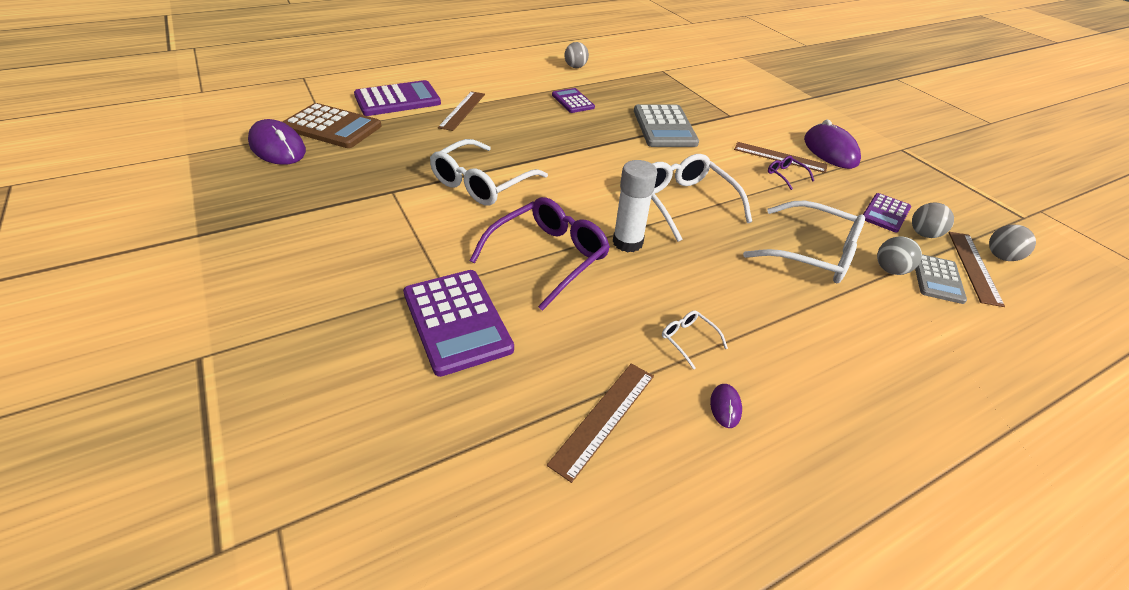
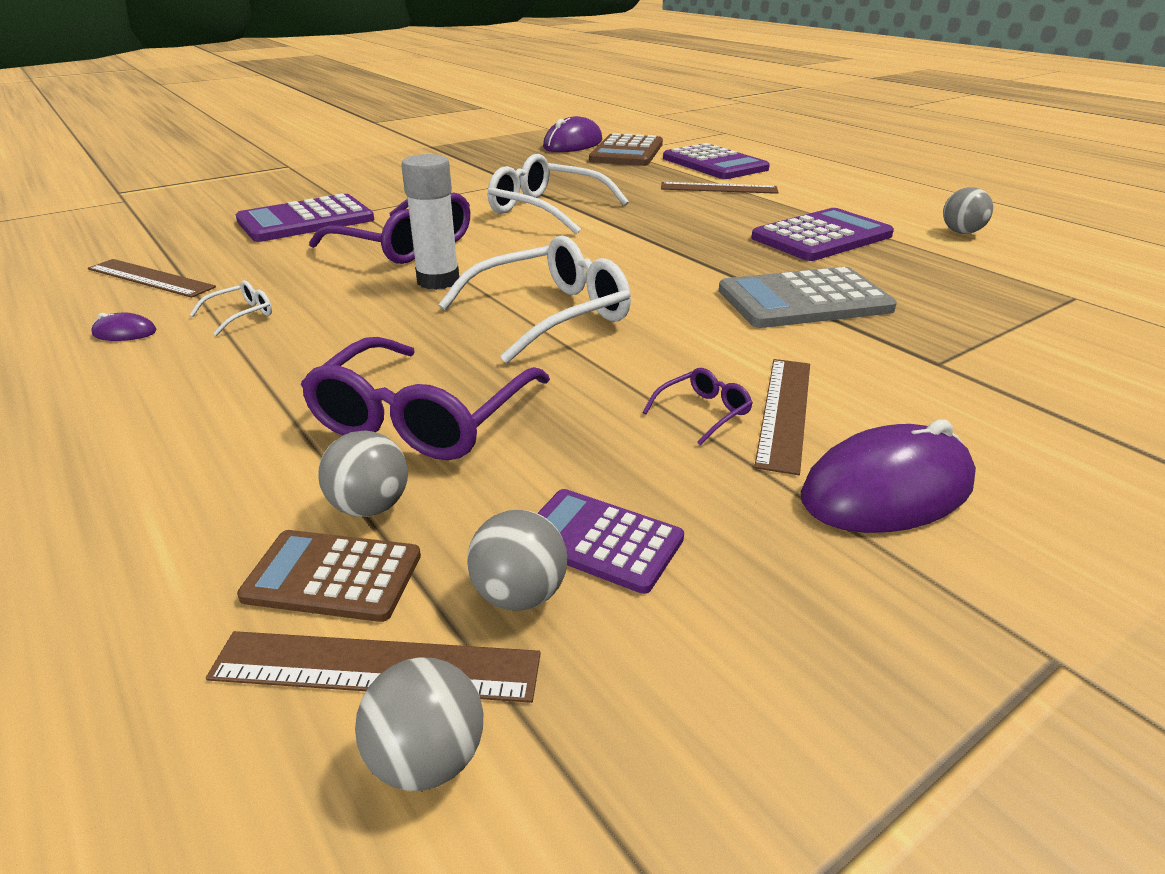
camera: 85 degrees right, 10 degrees down
(573, 101) = (821, 237): purple calculator -> purple calculator, size x1.69
(812, 253) = (423, 417): white glasses -> purple glasses
(937, 279) = (333, 576): grey calculator -> brown calculator

